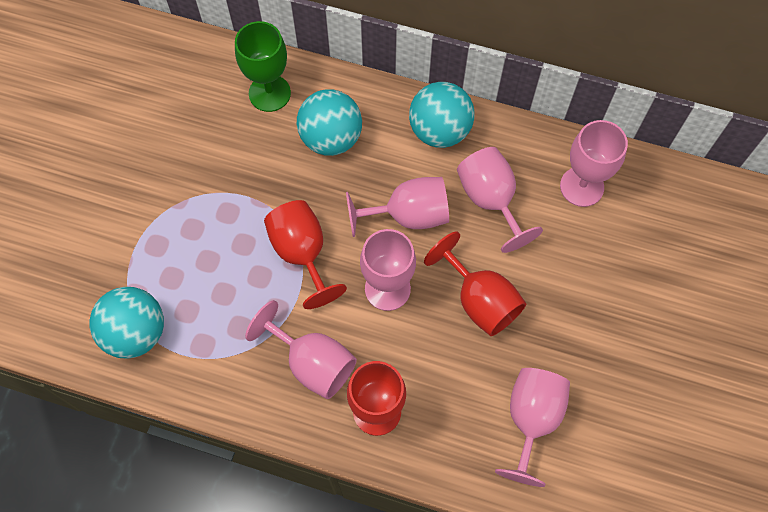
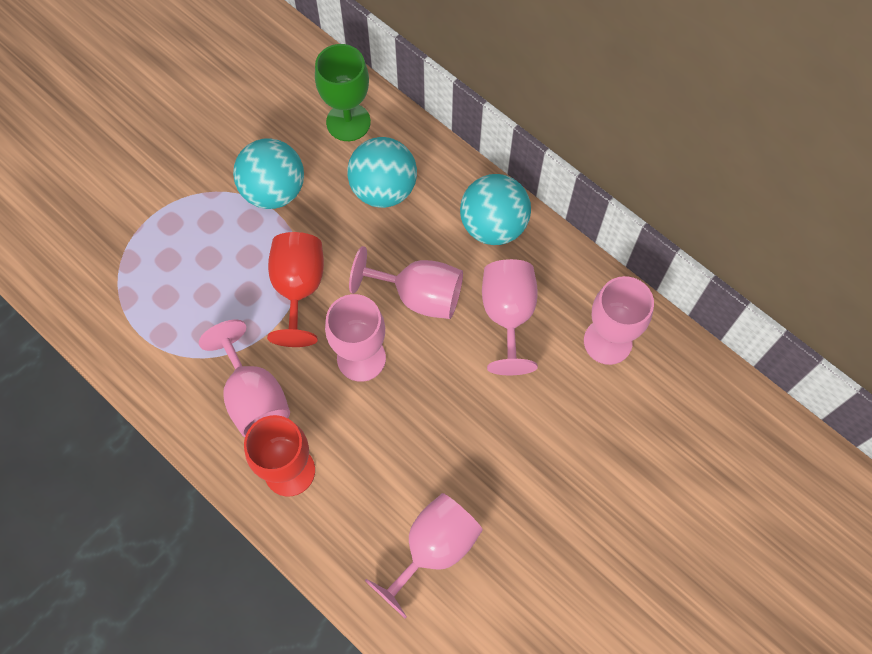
camera: 25 degrees right, 0 degrees up
(136, 332) = (110, 296): turquoise ball -> turquoise ball (274, 191)
(479, 300) = (444, 409): red goblet -> none

